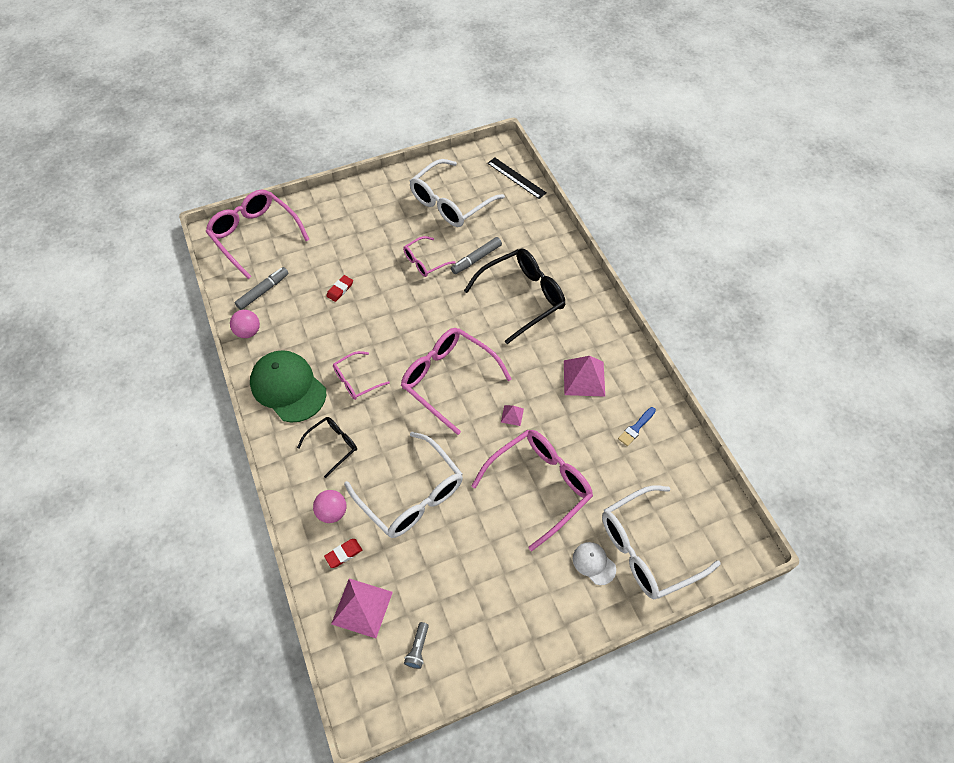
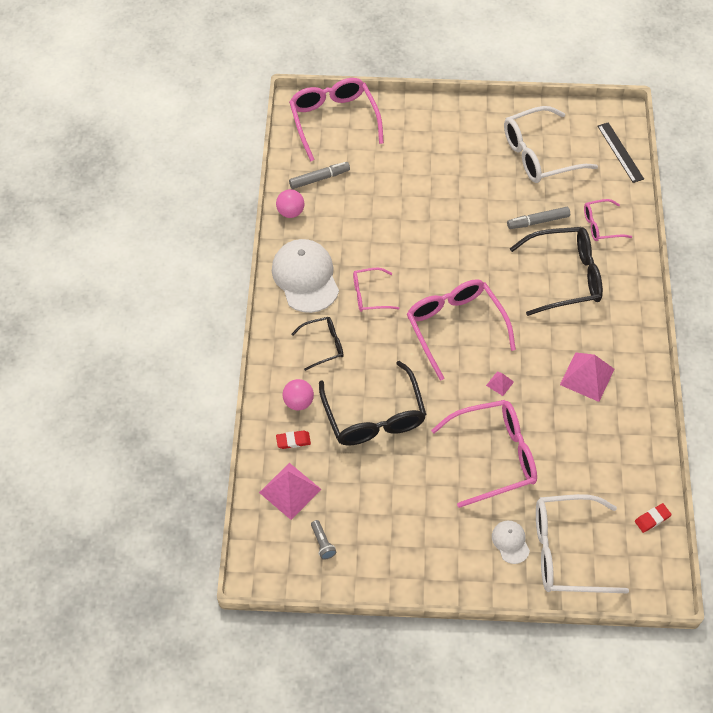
camera: 25 degrees right, 0 degrees up
(288, 387) = (305, 277): green cap -> white cap
(340, 290) = (391, 203): red eraser -> red eraser (652, 519)
(411, 494) = (374, 415): white glasses -> black glasses
(418, 648) = (322, 543): grey flashlight -> grey flashlight turned 60 degrees counterclockwise
(425, 261) = (486, 205): pink glasses -> pink glasses (601, 225)
(636, 428) = (614, 442): blue brush -> none

